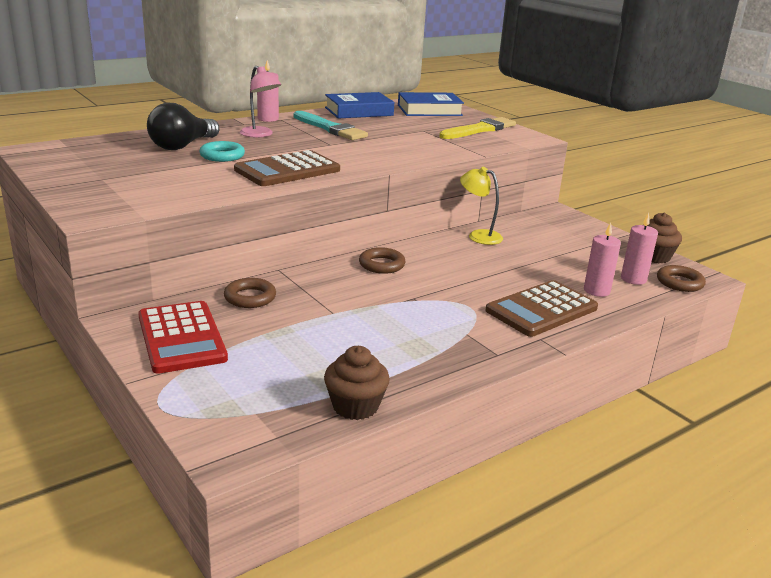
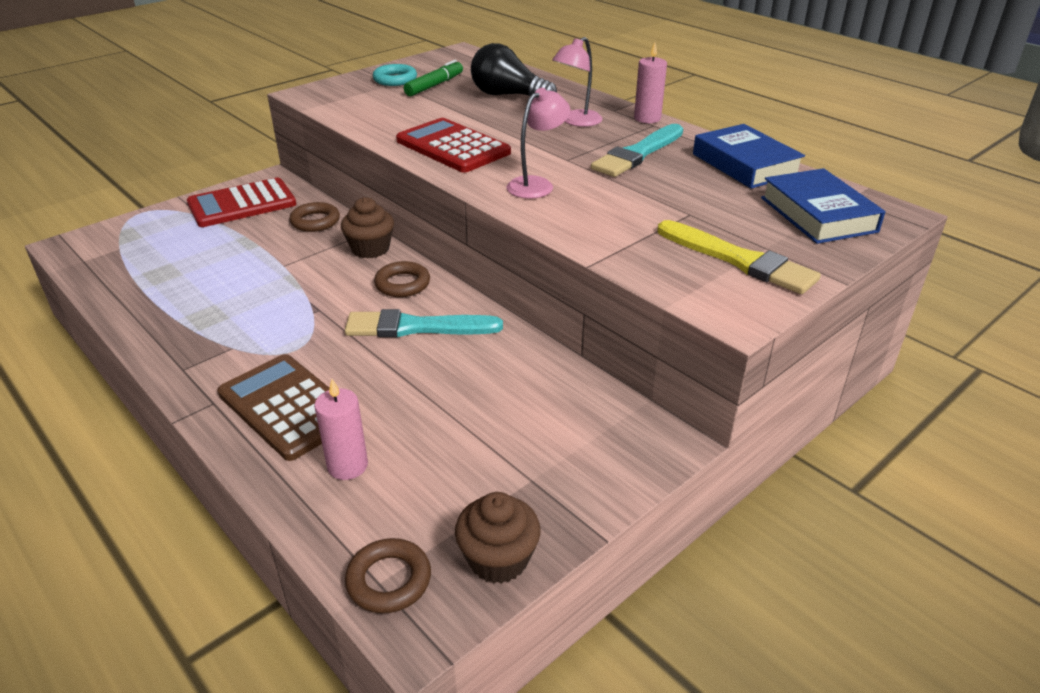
camera: 85 degrees right, 10 degrees up
(127, 165) = (434, 85): none -> green marker
(222, 156) = (485, 114): turquoise ring -> turquoise ring (395, 79)
(287, 170) = (452, 147): brown calculator -> red calculator
(355, 406) = (112, 290): brown cupcake -> brown cupcake (370, 249)
(370, 155) = (537, 184): none -> pink lamp
(444, 263) = (416, 327): none -> turquoise brush
(478, 235) = (519, 354): yellow lamp -> none
(633, 279) = (395, 515): pink candle -> none

